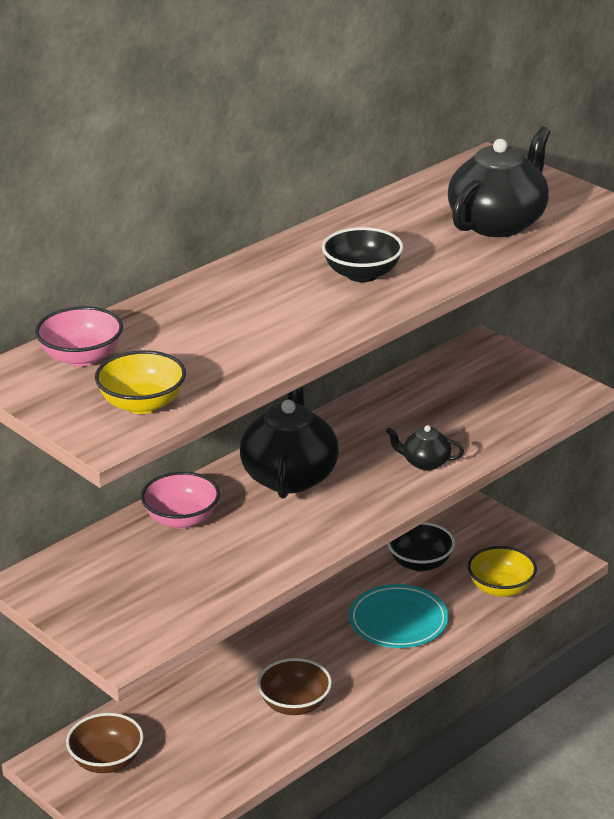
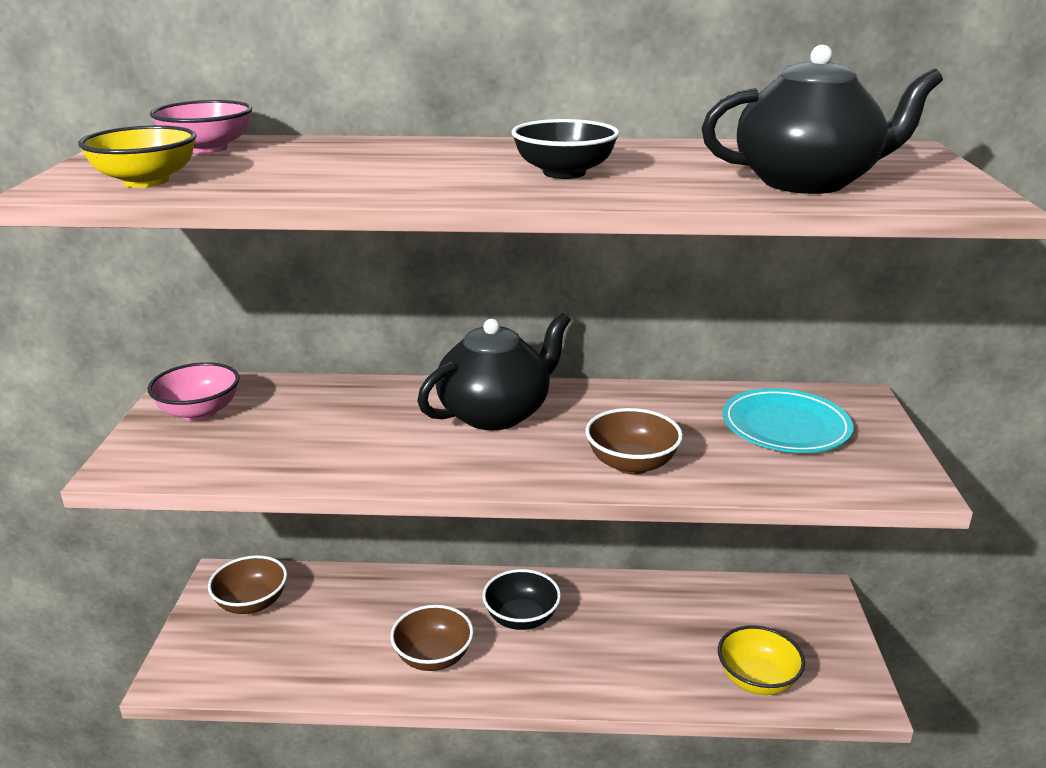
camera: 45 degrees right, 5 degrees down
(181, 519) = (358, 400): pink bowl -> pink bowl (199, 412)
(398, 621) = (618, 646): turquoise plate -> turquoise plate (785, 427)
(420, 563) = (708, 608): black bowl -> black bowl (521, 618)
(425, 462) = (631, 464): black teapot -> brown bowl

